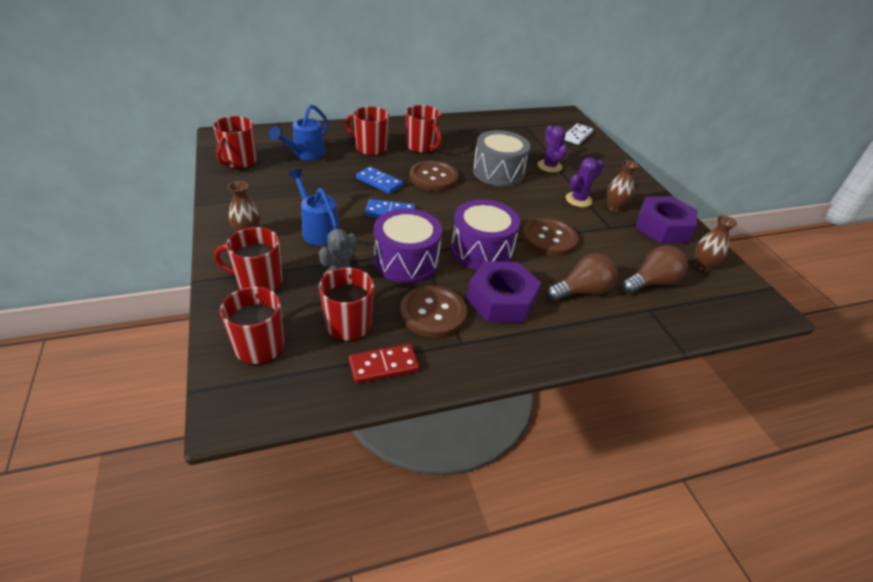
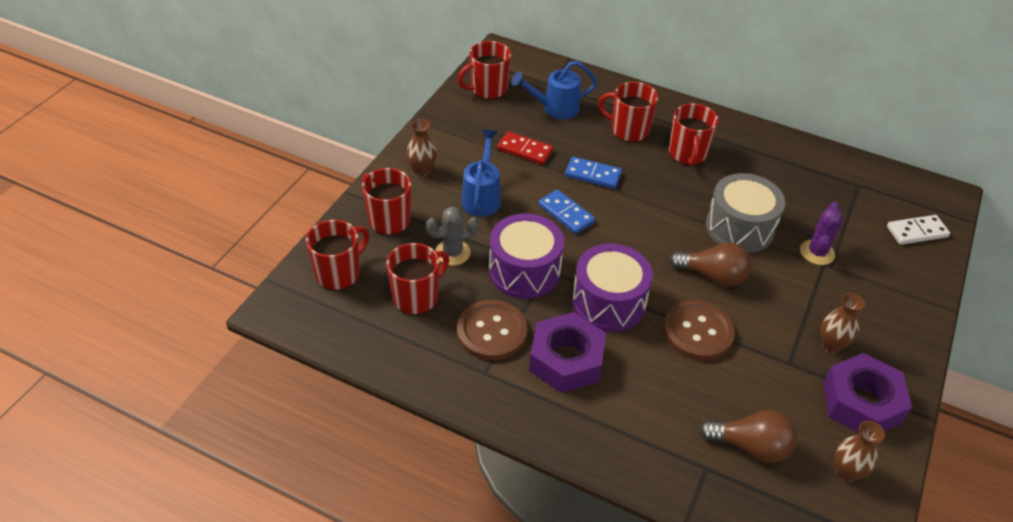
camera: 45 degrees right, 5 degrees up
(370, 148) = (628, 130): red mug -> red mug turned 45 degrees counterclockwise
(379, 182) = (593, 175): blue domino -> blue domino turned 60 degrees counterclockwise
(383, 365) = (405, 347): red domino -> red domino (525, 150)
(433, 177) = (656, 197): brown button -> none
(578, 200) = (796, 311): purple cactus -> none
(581, 291) = (658, 403): brown light bulb -> brown light bulb (712, 276)

